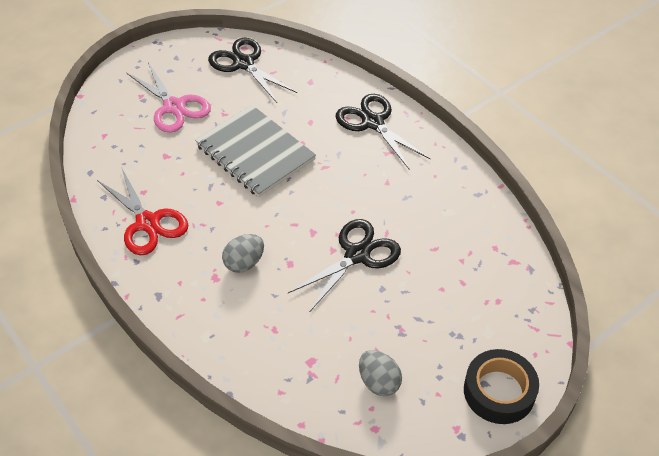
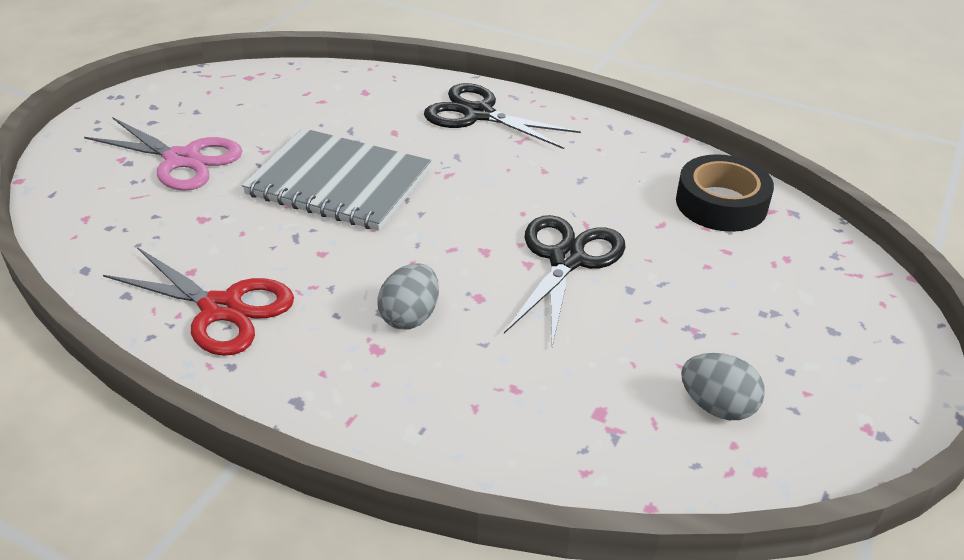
camera: 25 degrees left, 10 degrees down
(244, 63) = (259, 92): black scissors -> none
(499, 391) = (880, 361): black tape -> black tape (721, 203)

